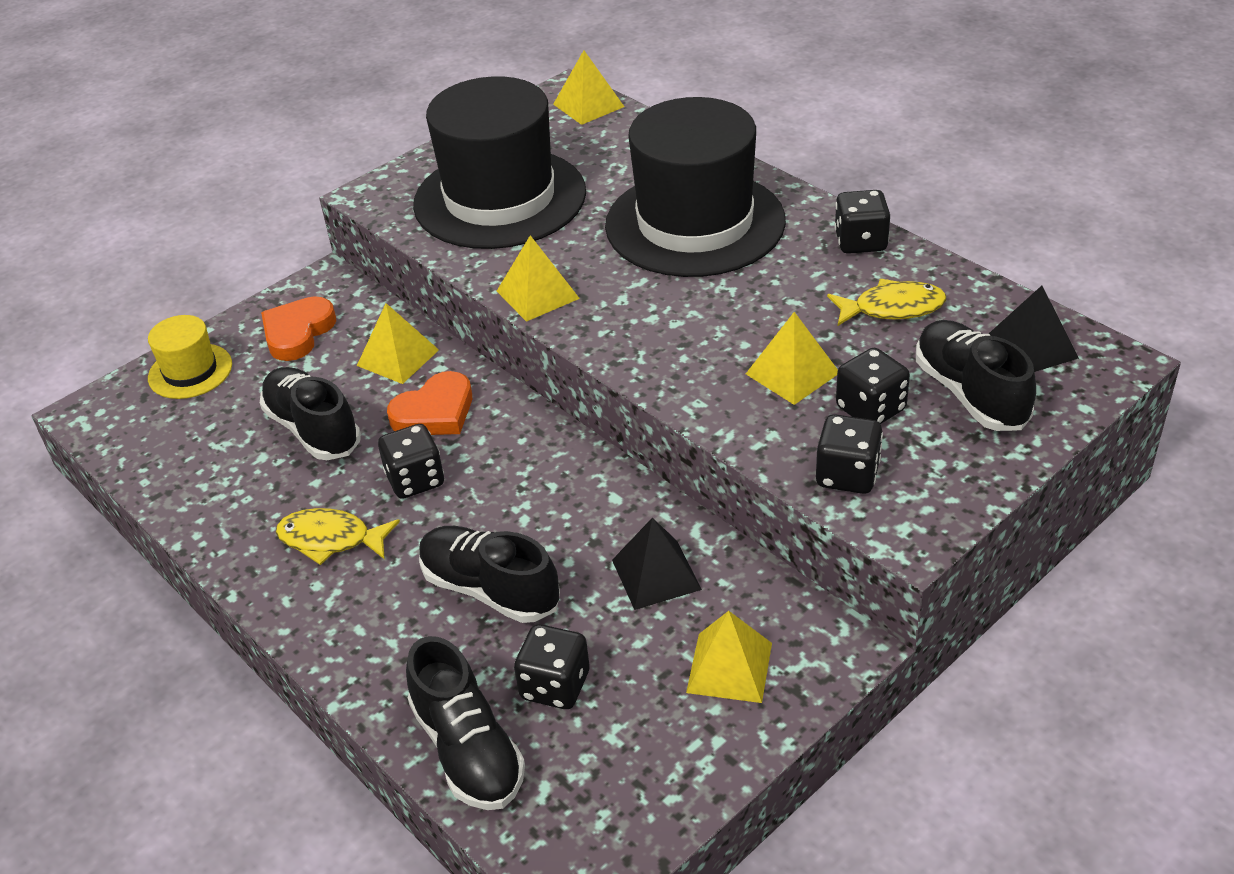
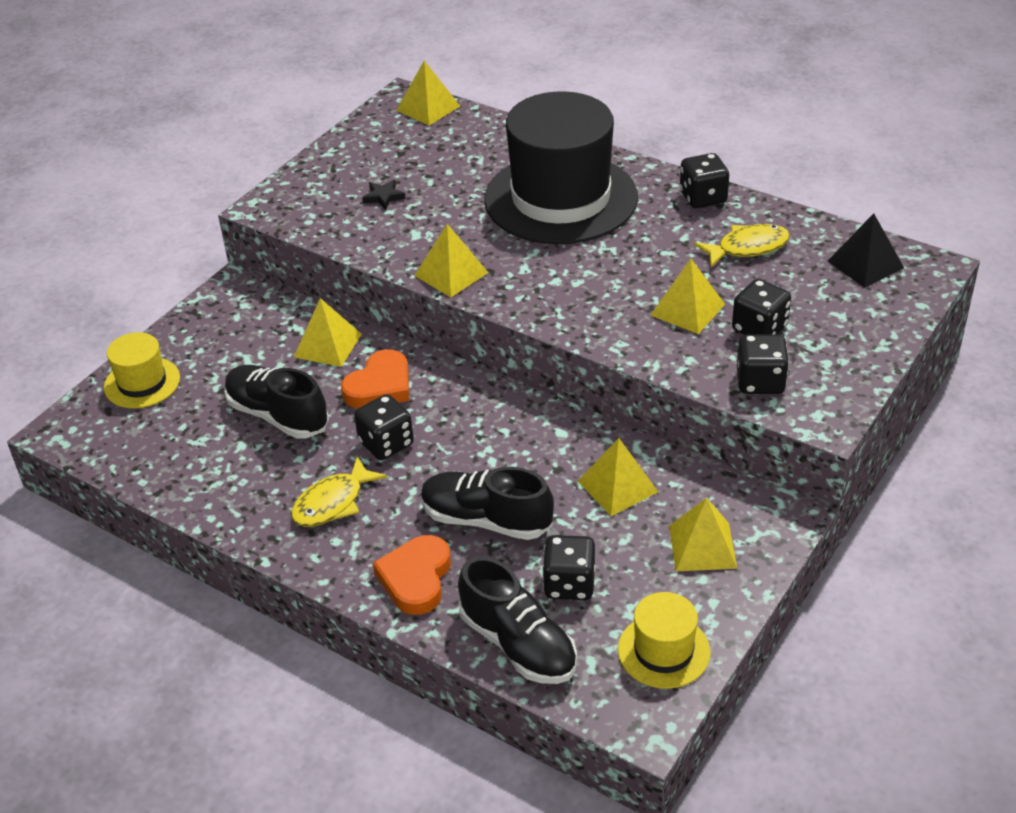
camera: 15 degrees left, 0 degrees up
(298, 333) = (227, 336): orange heart -> orange heart (416, 578)
(331, 539) = (333, 502): yellow fish -> yellow fish turned 45 degrees counterclockwise
(500, 198) = (383, 197): black hat -> black star
(635, 792) = (663, 651): none -> yellow hat
(656, 574) = (617, 486): black pyramid -> yellow pyramid
(970, 393) = (831, 306): black shoe -> none

